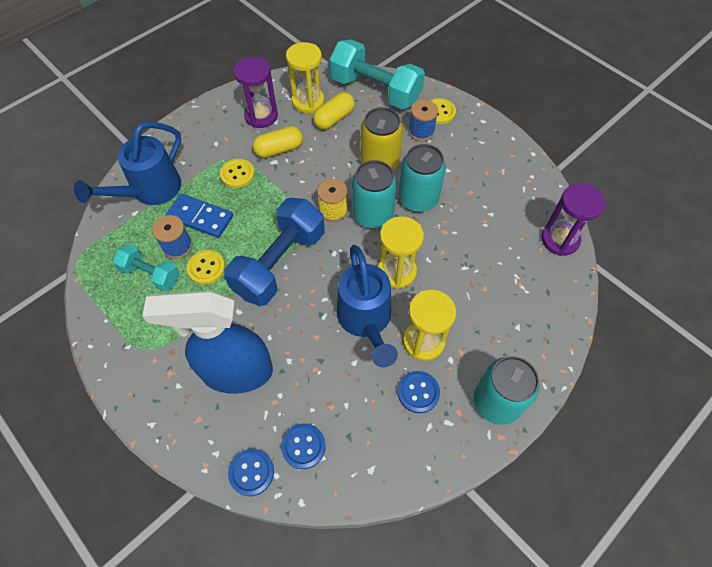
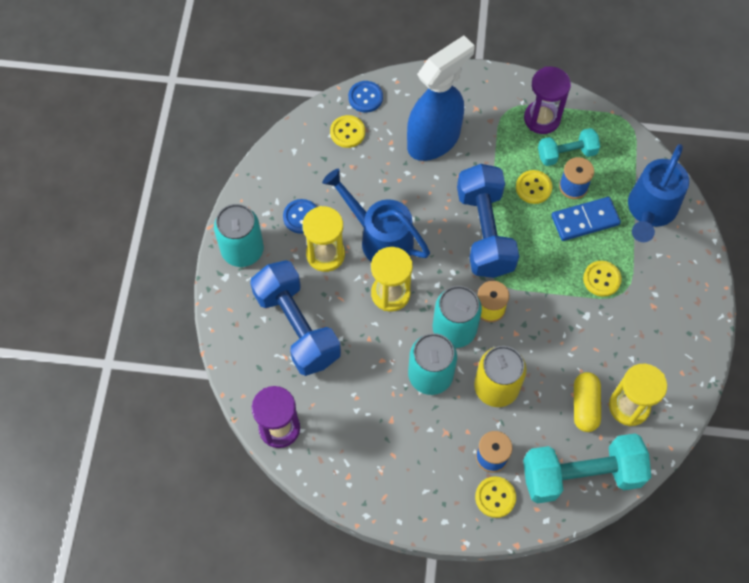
camera: 140 degrees right, 5 degrees up
(150, 191) = (650, 211): blue watering can -> blue watering can turned 150 degrees counterclockwise
(261, 116) = (651, 354): purple hourglass -> purple hourglass (542, 119)
(279, 149) = (596, 331): yellow capsule -> none
(303, 446) = (347, 132): blue button -> yellow button
(494, 300) = (297, 327): none -> blue dumbbell

